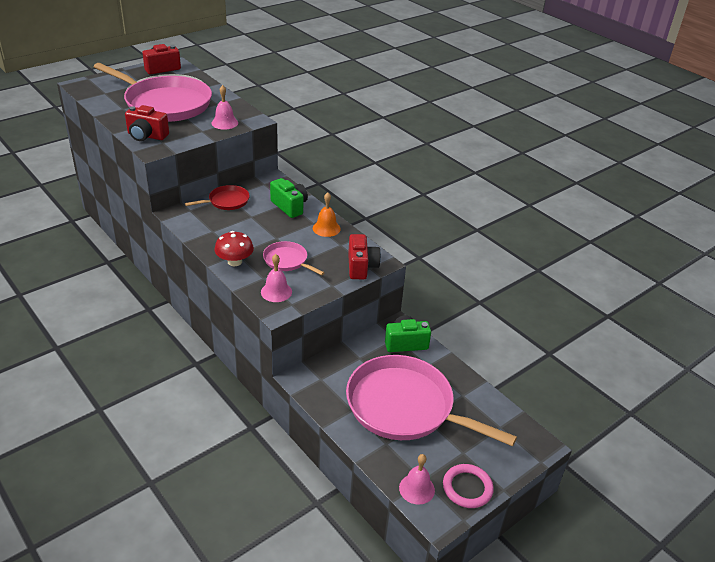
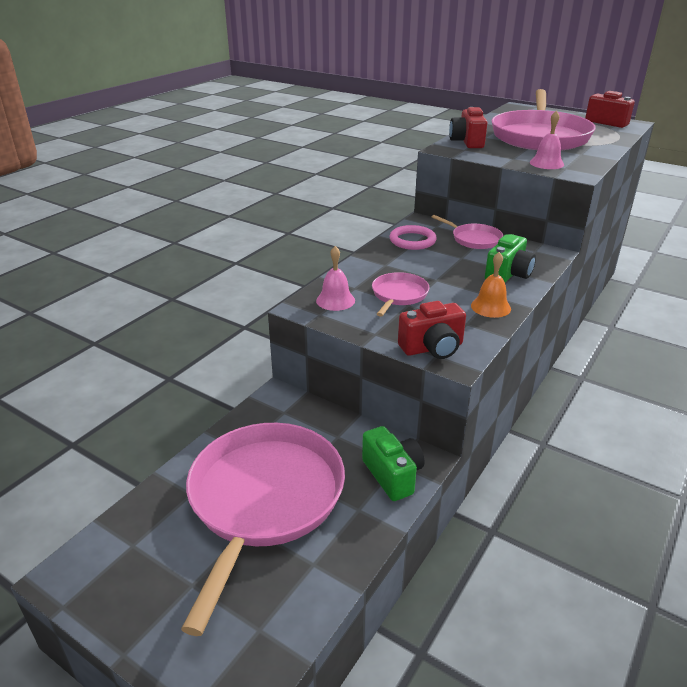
camera: 75 degrees right, 5 degrees down
(227, 201) = (474, 239): red pan -> pink pan
(234, 261) = (370, 266): red mushroom -> none
(416, 489) = (116, 541): pink bell -> none
(467, 488) = (122, 602): pink ring -> pink ring (412, 240)

